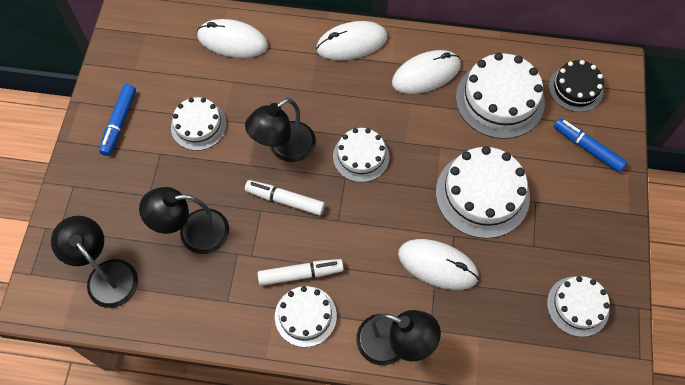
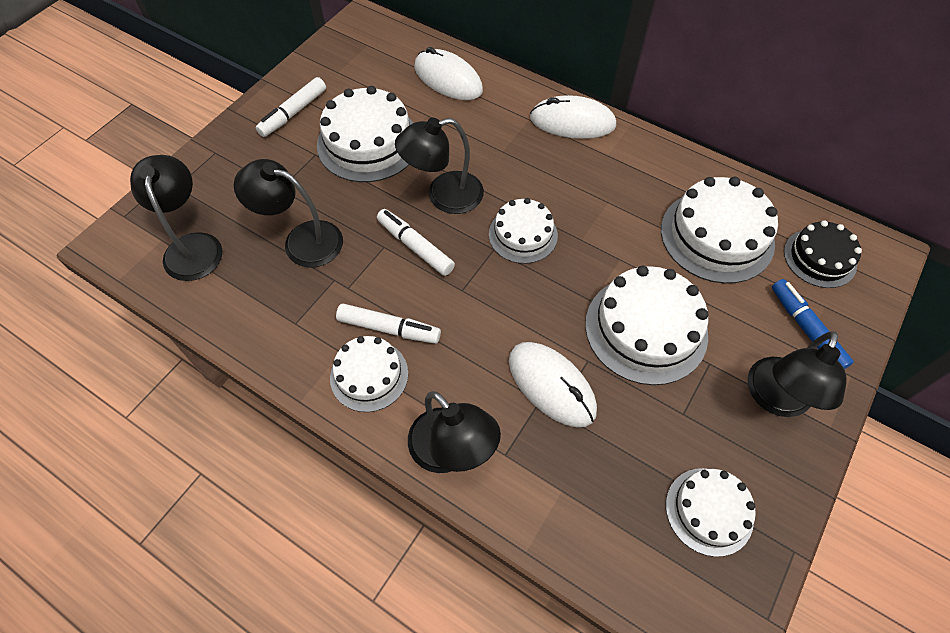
camera: 25 degrees right, 5 degrees down
(119, 123) = (293, 113): blue marker -> white marker
(198, 125) = (368, 143): white cake -> white cake, size x1.62
(426, 74) = (641, 180): white mouse -> none
(588, 209) = (775, 399): none -> black lamp

